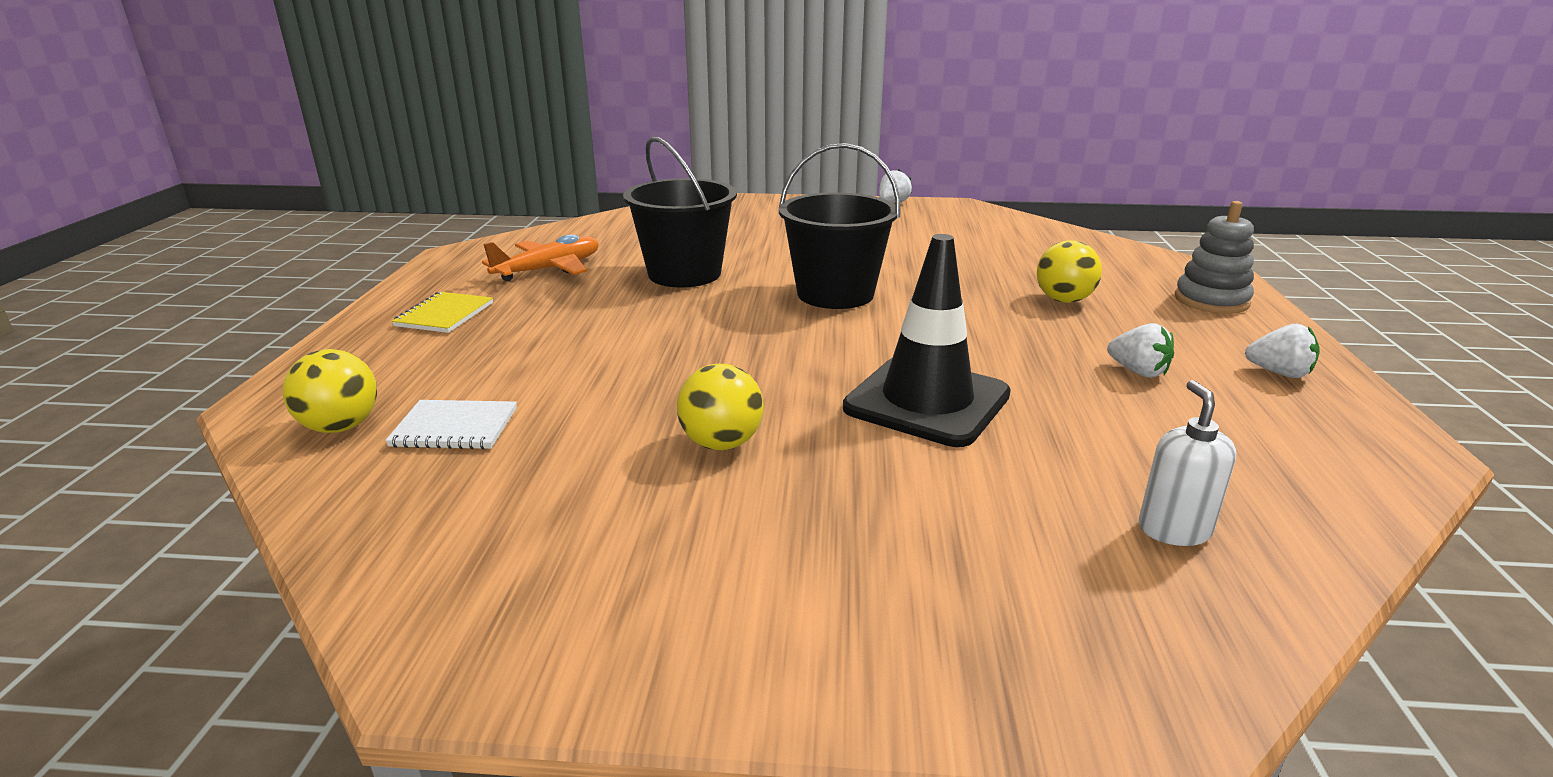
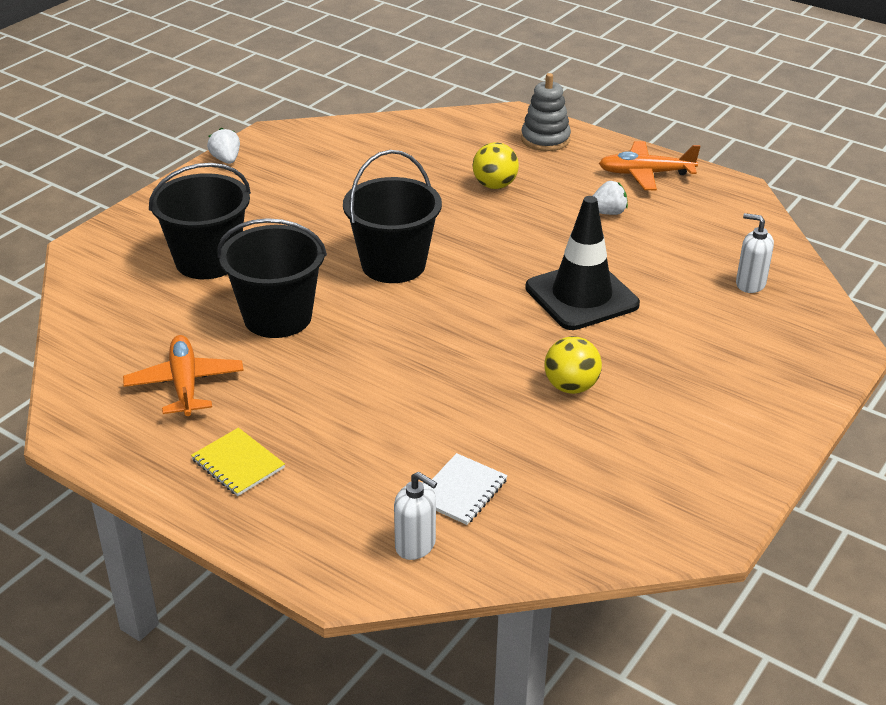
camera: 60 degrees left, 10 degrees up
(341, 427) = (415, 545): yellow ball -> white soap dispenser
(736, 233) = (207, 261): none -> black bucket
(1279, 373) = (645, 174): white strawberry -> orange plane

